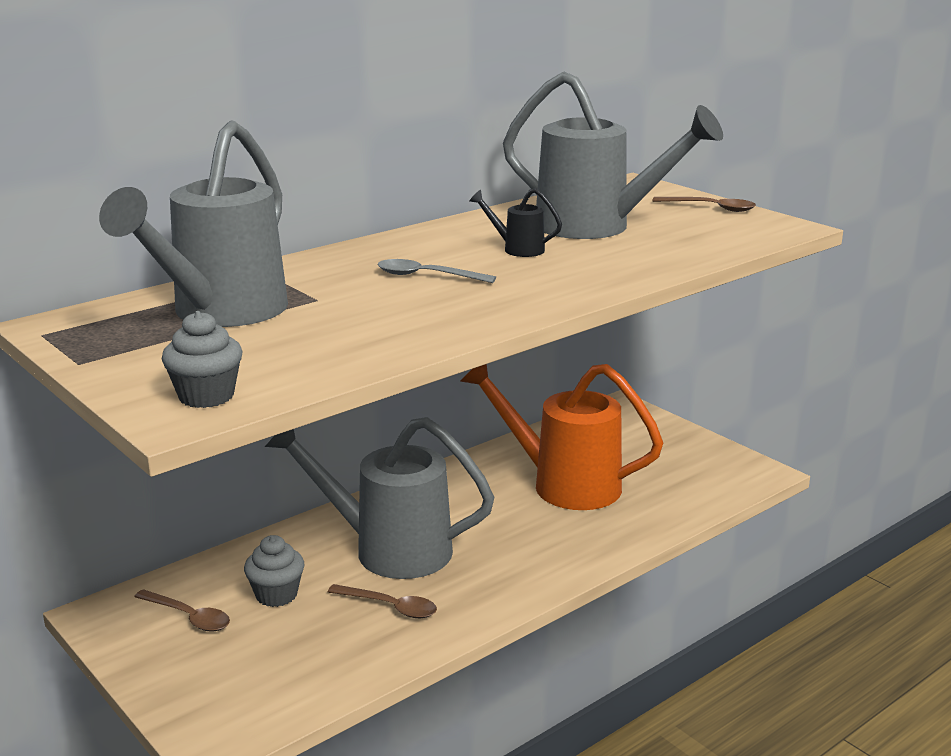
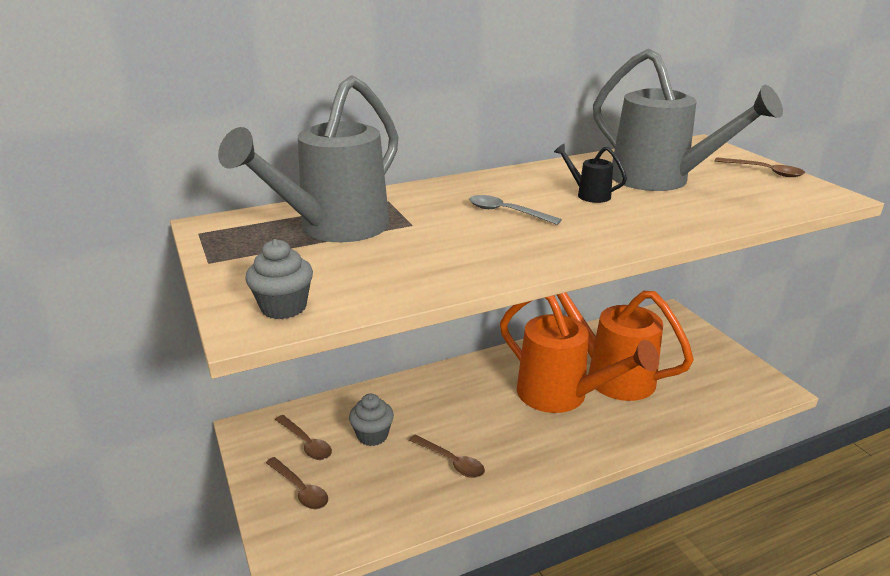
camera: 15 degrees right, 5 degrees up
(200, 668) = (300, 489): none -> brown spoon
(388, 549) = (464, 410): grey watering can -> none
(508, 516) = (561, 396): none -> orange watering can

